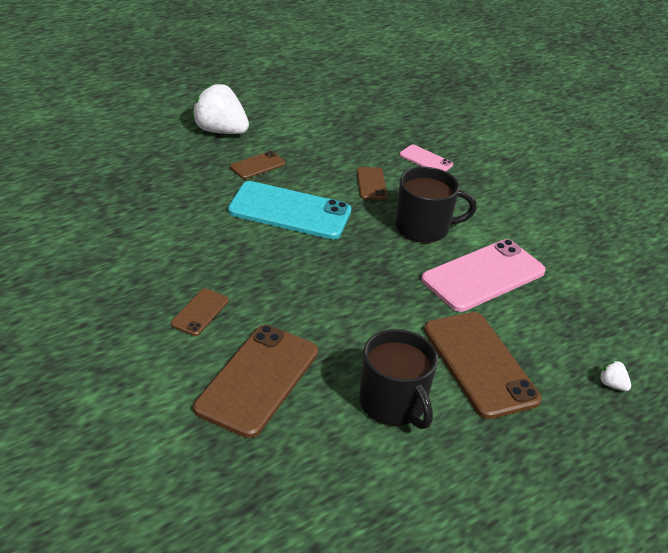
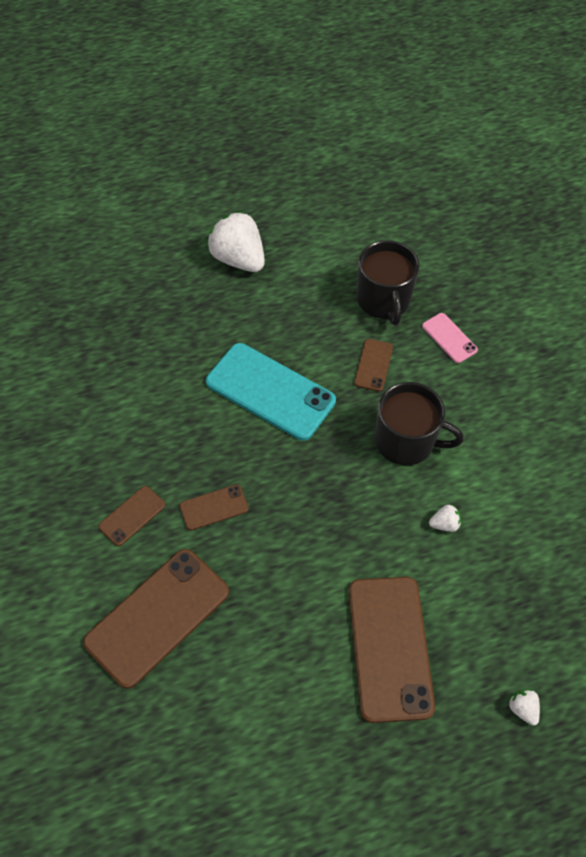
camera: 20 degrees right, 20 degrees up
(257, 165) = (260, 318): brown phone -> brown phone (214, 507)
(393, 404) = (279, 679): black mug -> black mug (383, 300)
(483, 275) = (444, 524): pink phone -> white strawberry

